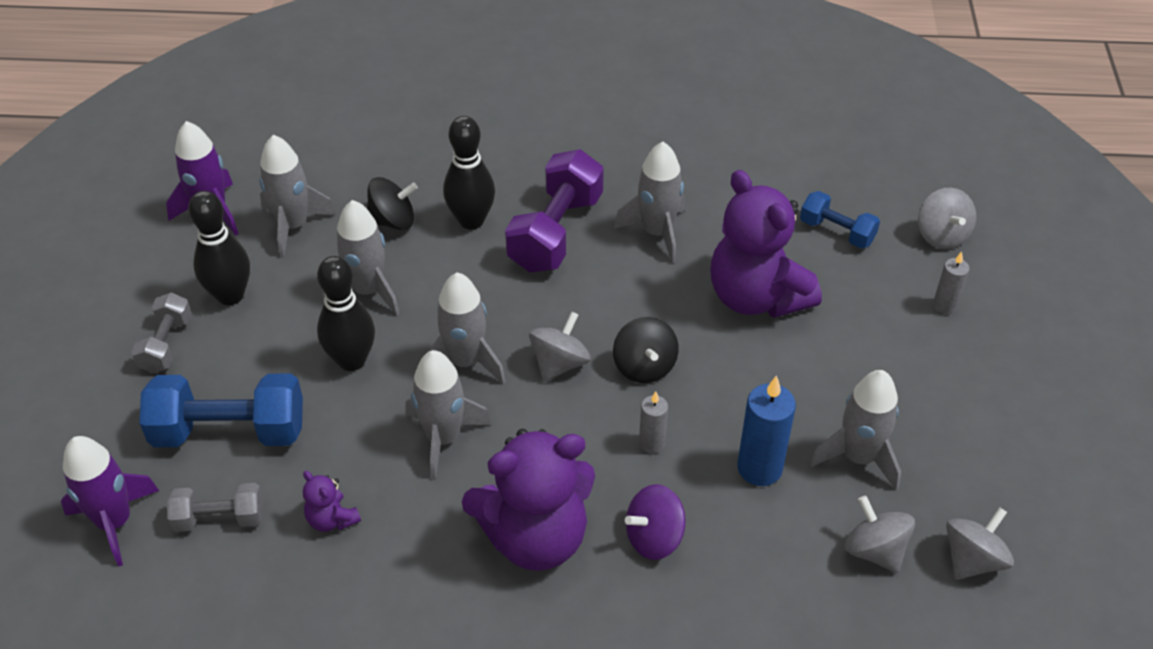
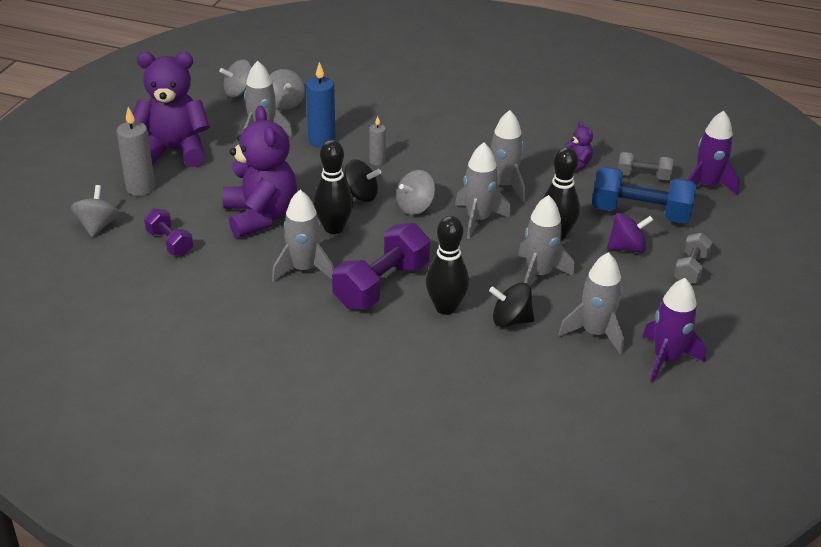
camera: 165 degrees left, 10 degrees down
(230, 295) = (645, 291): black bowling pin -> black bowling pin (333, 228)
(535, 537) = (462, 138): purple teddy bear -> purple teddy bear (174, 151)
(644, 366) = (360, 195): black spinning top -> black spinning top turned 105 degrees clockwise
(654, 537) = (397, 127): purple spinning top -> purple spinning top (627, 248)
(837, 232) = (170, 243): blue dumbbell -> purple dumbbell
(944, 306) = (140, 188): grey candle -> grey candle, size x1.71

